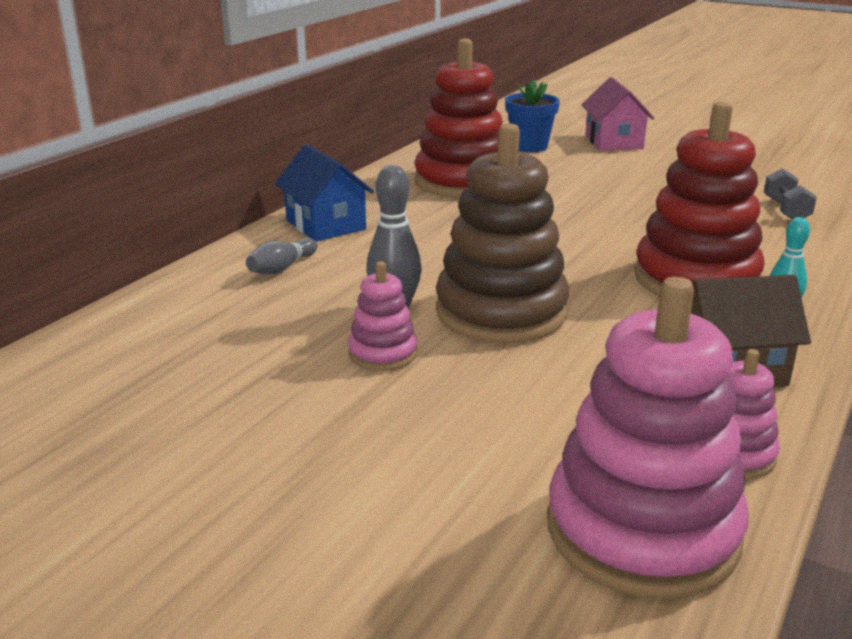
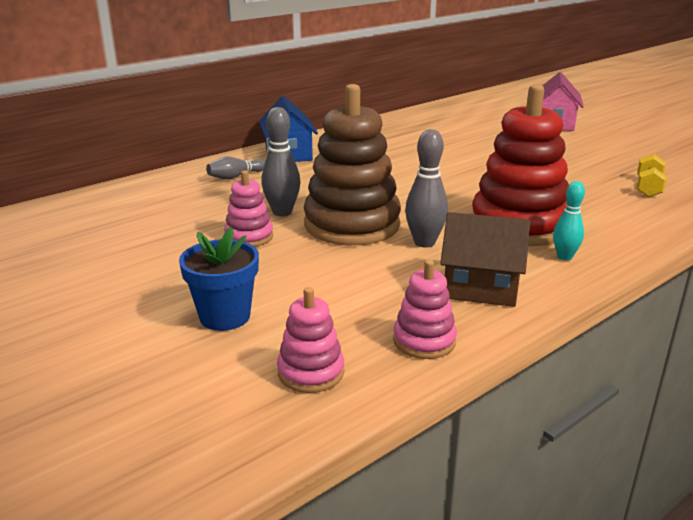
camera: 20 degrees right, 0 degrees up
(462, 182) = (409, 138): red stacking toy -> none
(529, 147) = (484, 120): blue flower pot -> blue flower pot (225, 316)
(611, 321) = (424, 242): none -> grey bowling pin
(642, 531) = (311, 372): pink stacking toy -> pink stacking toy, size x0.48
(786, 210) = (648, 188): grey dumbbell -> yellow dumbbell

